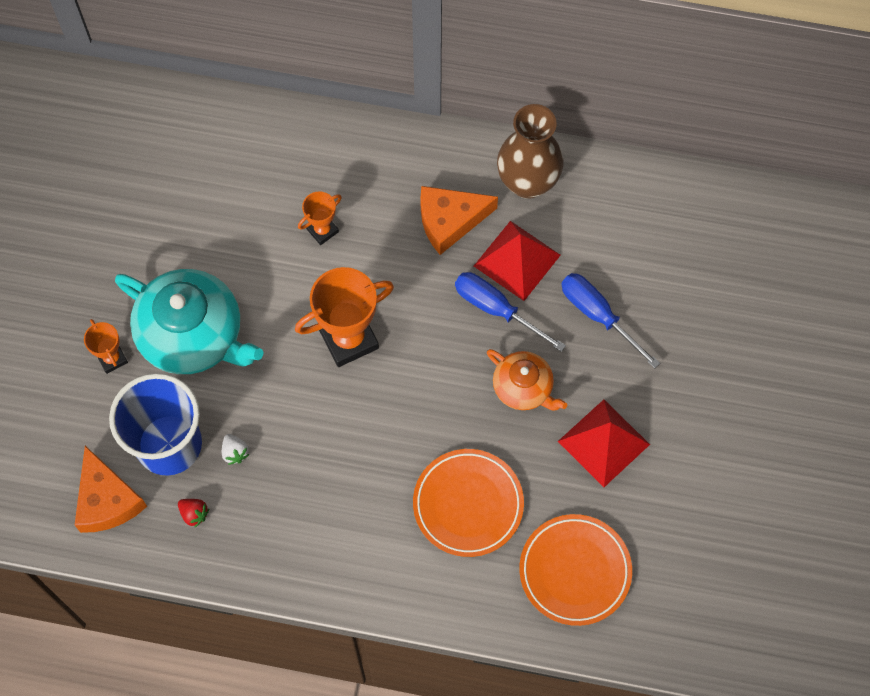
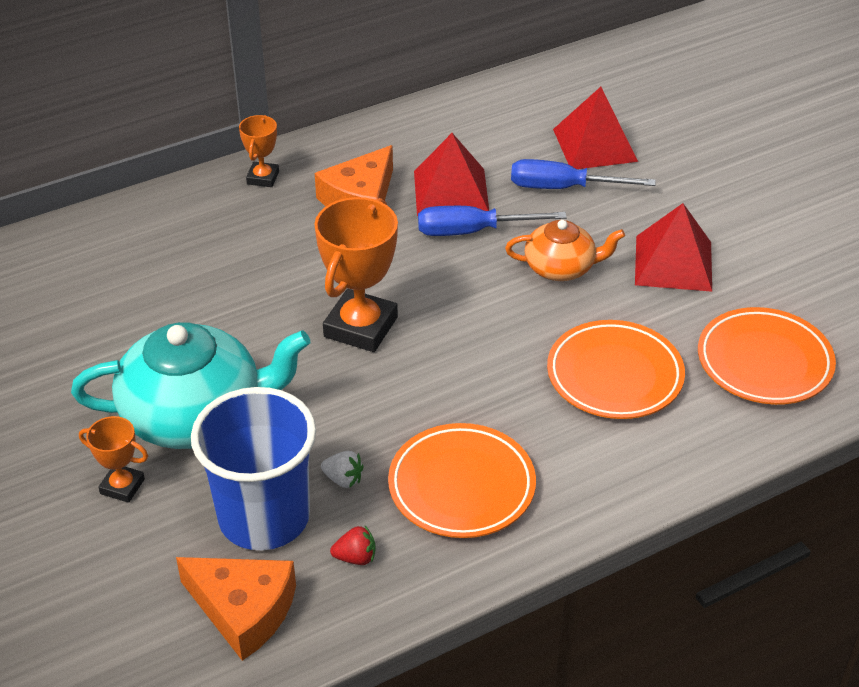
camera: 40 degrees left, 25 degrees down
(296, 512) = (461, 486): none -> orange plate
(322, 230) = (246, 267): orange trophy -> orange trophy (263, 178)
(527, 182) = (399, 141): brown vase -> none
(663, 290) = (595, 145): none -> red pyramid

